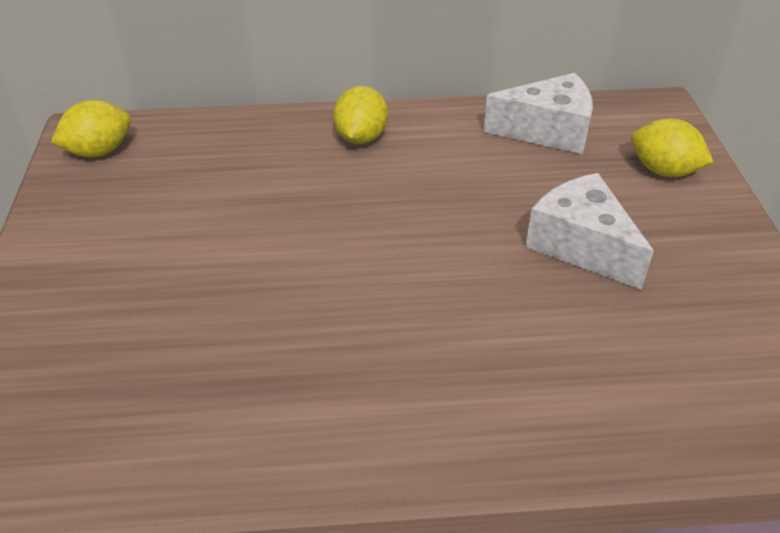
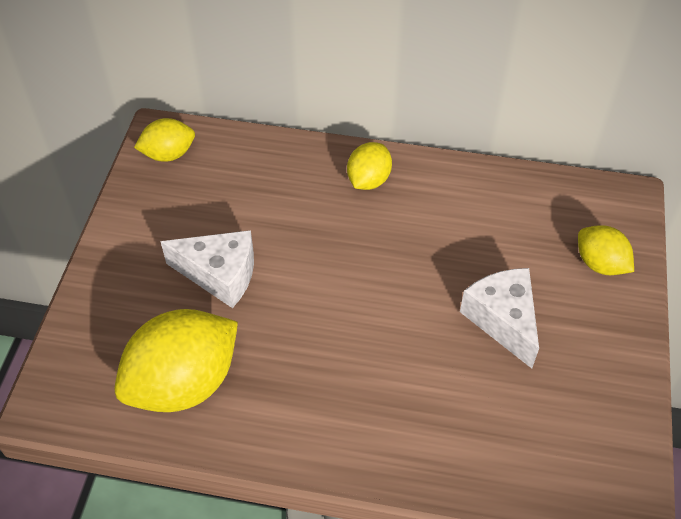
camera: 15 degrees right, 10 degrees up
(179, 403) = (184, 383): none -> yellow lemon
(548, 131) = (521, 204): white cheese -> white cheese (220, 275)

